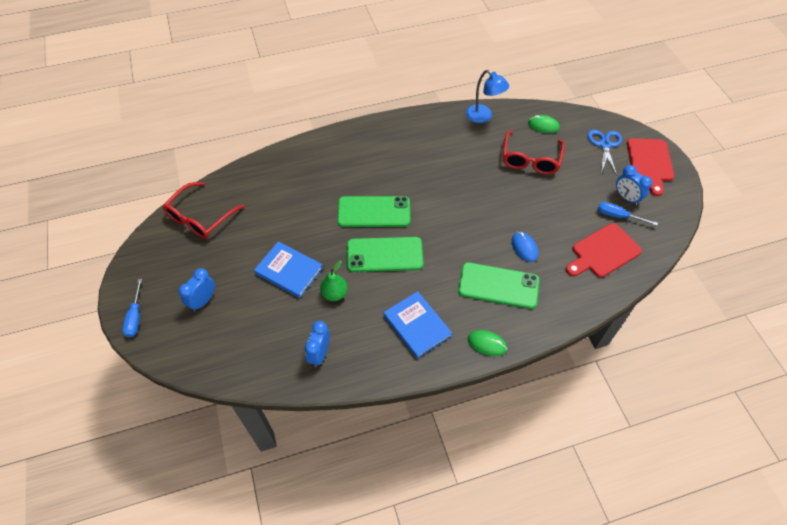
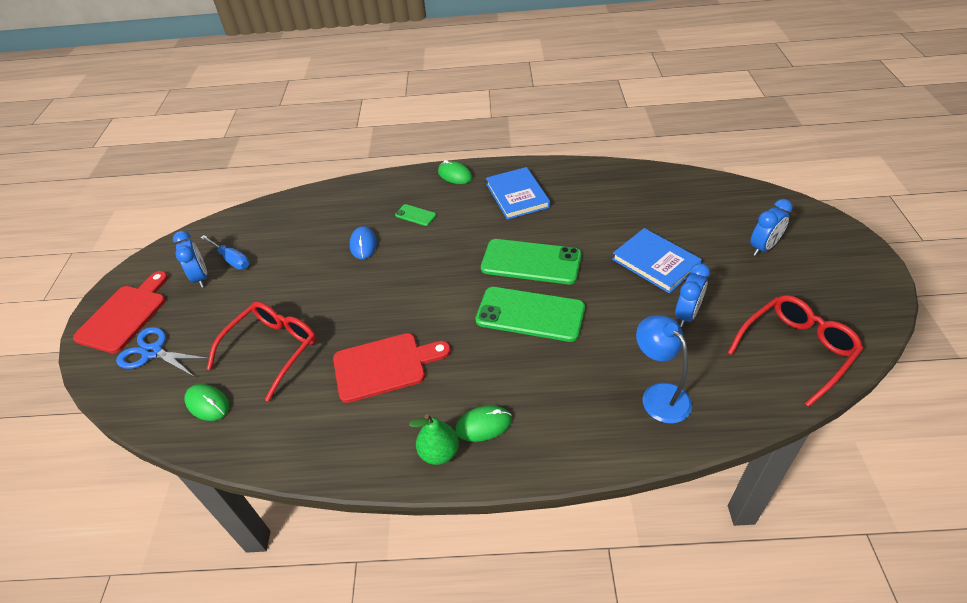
camera: 160 degrees left, 10 degrees down
(135, 317) = (846, 243): blue screwdriver -> none
(320, 354) = (623, 187): blue clock -> blue clock (686, 315)
(334, 294) = (600, 233): green pear -> green pear (439, 453)
(382, 143) = (483, 425): none -> green mouse
(483, 117) = (287, 443): blue lamp -> blue lamp (659, 395)
(498, 286) = (415, 215): green phone -> green phone, size x0.45
(603, 252) = (282, 228): red cutting board -> red cutting board (384, 366)
(605, 145) = (153, 352): blue scissors -> blue scissors turned 90 degrees clockwise

